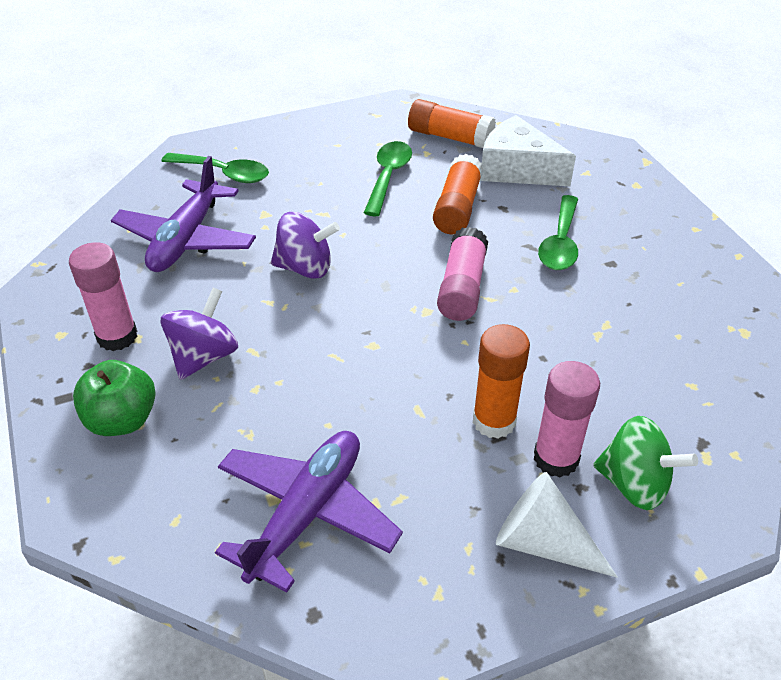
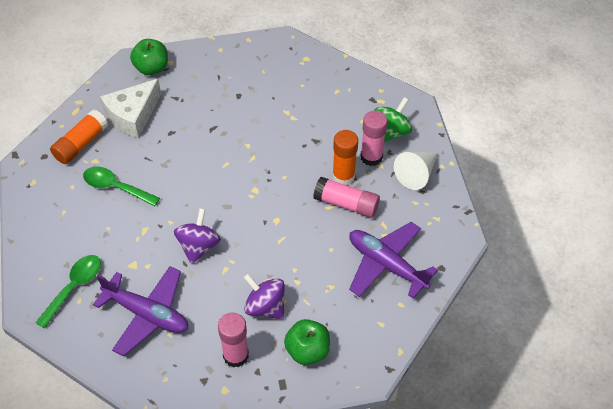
camera: 80 degrees left, 10 degrees up
(457, 208) = (163, 156): orange glue stick -> none
(462, 287) = (239, 169): pink glue stick -> pink glue stick (346, 204)
(560, 243) = (214, 113): green spoon -> none
(614, 169) = (151, 68): none -> green apple

